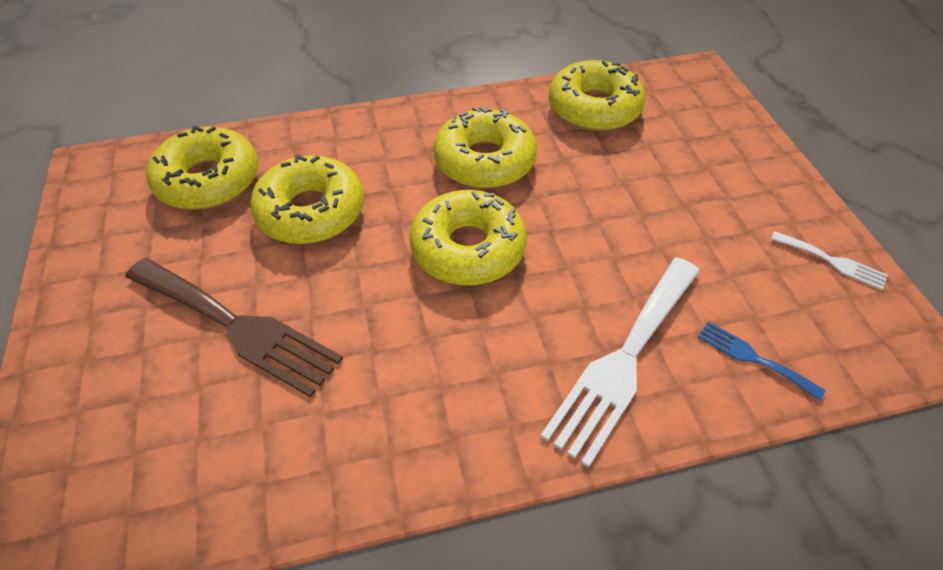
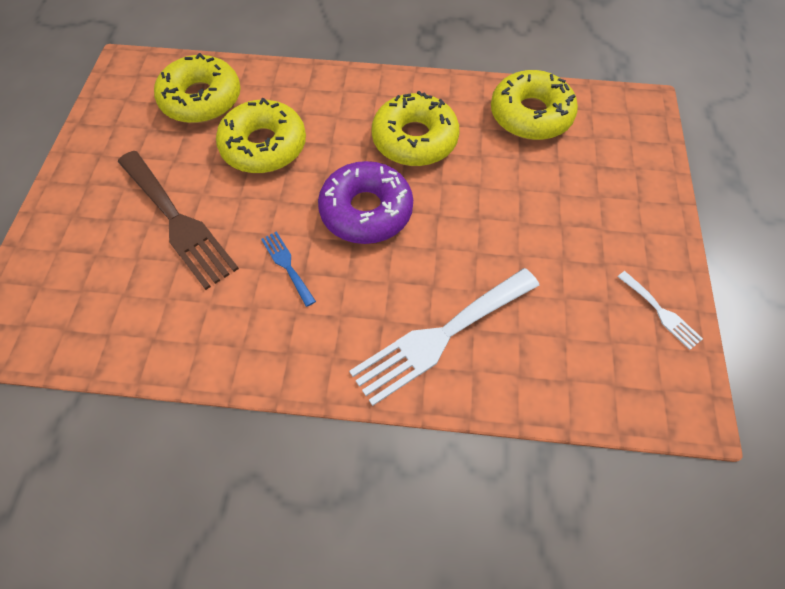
camera: 20 degrees right, 10 degrees up
(468, 248) = (366, 211): yellow donut -> purple donut
(753, 358) = (543, 369): blue fork -> blue fork (287, 265)

